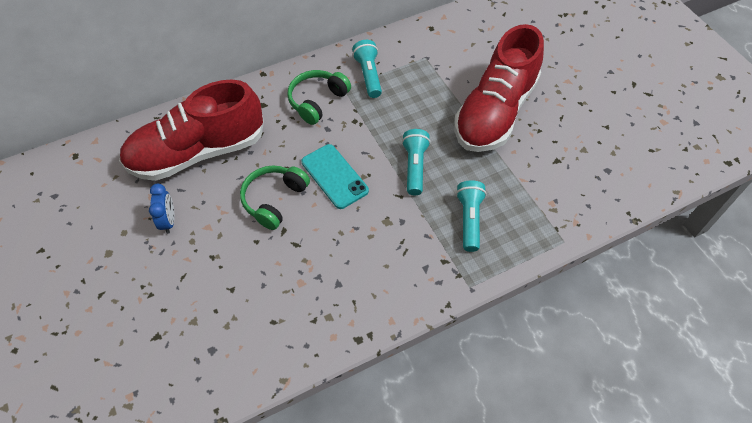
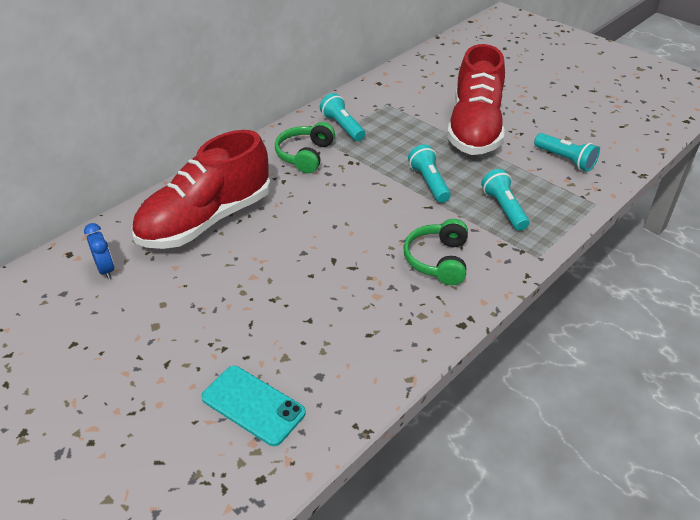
camera: 20 degrees left, 15 degrees down
(169, 221) = (208, 282): blue clock -> blue clock (106, 269)
(274, 200) = (309, 238): green headphones -> green headphones (438, 260)
(334, 176) = (358, 207): turquoise phone -> turquoise phone (253, 405)
(565, 177) = (565, 160): none -> turquoise flashlight

